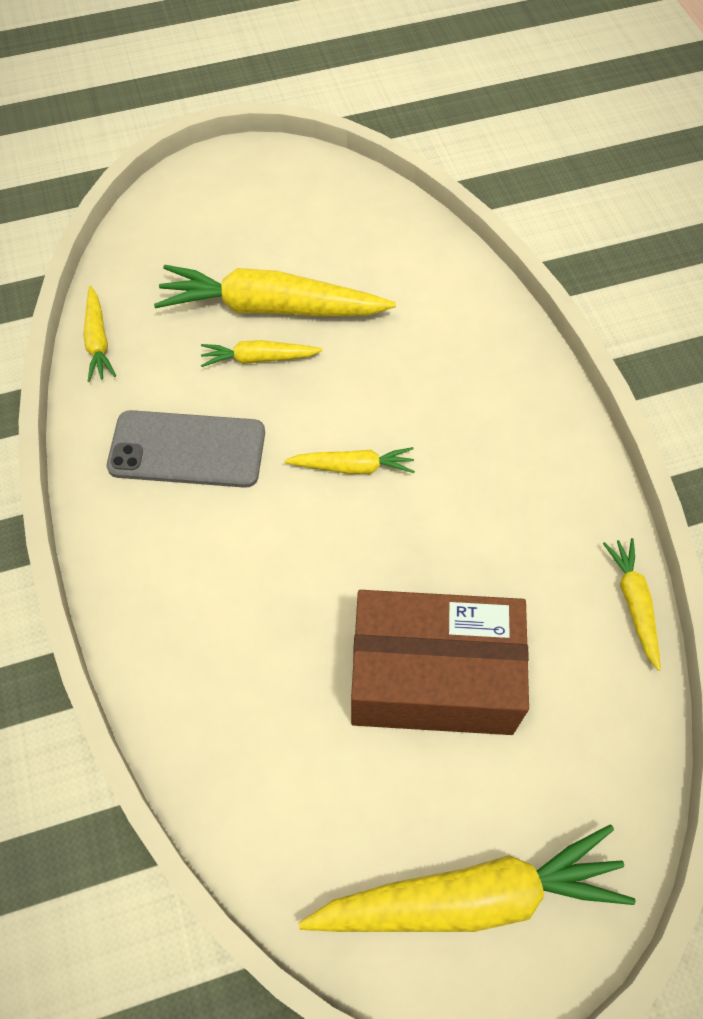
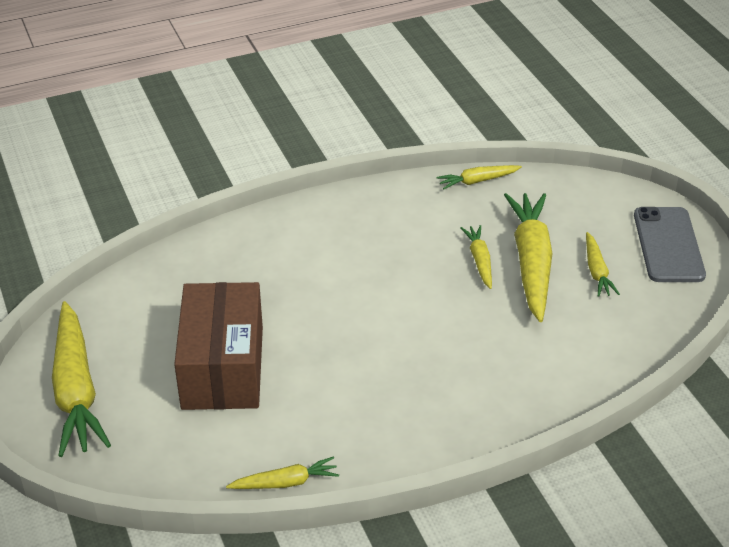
camera: 85 degrees right, 20 degrees down
(187, 449) = (392, 234): grey phone -> grey phone (668, 245)
(353, 467) = (389, 318): yellow carrot -> yellow carrot (596, 271)

